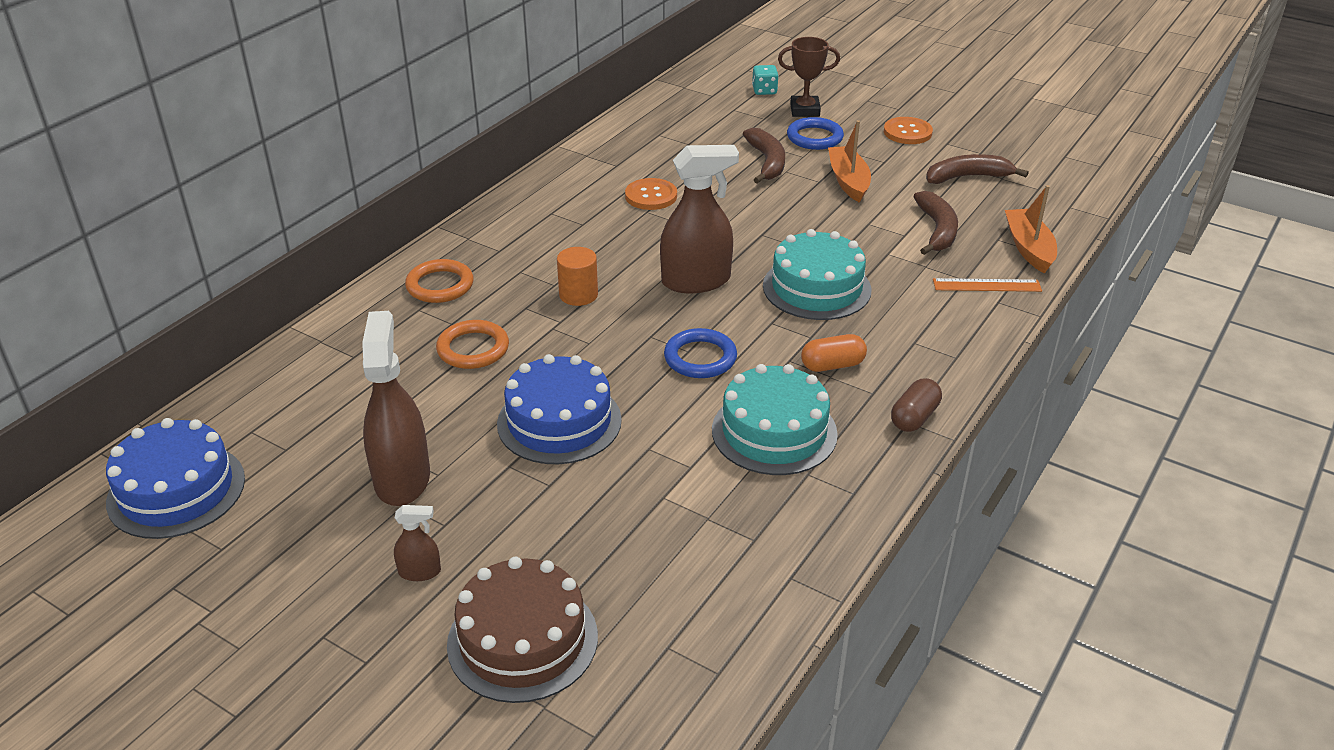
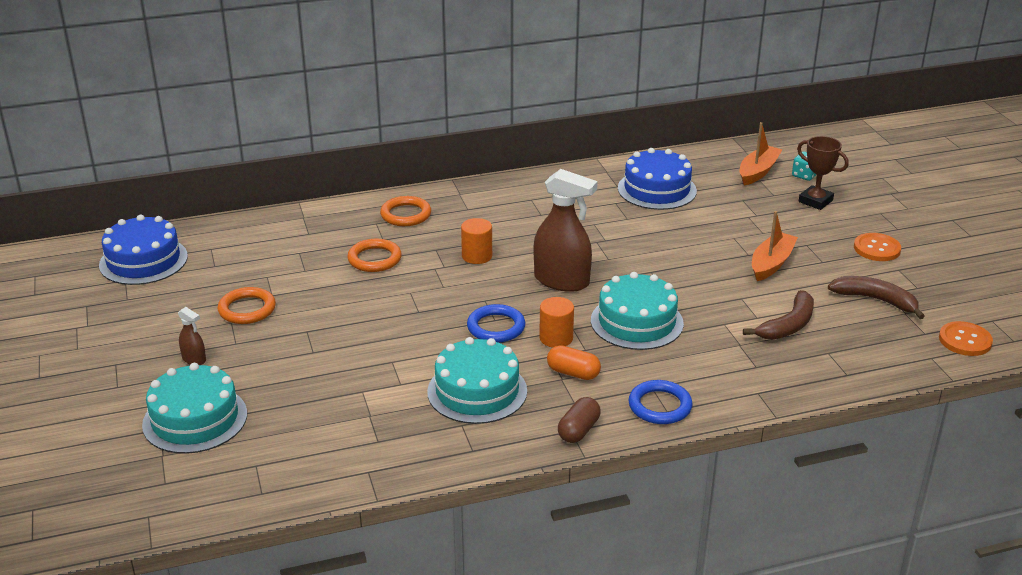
camera: 40 degrees right, 5 degrees down
(402, 479) = (247, 309): brown spray bottle -> orange ring
(522, 640) = (195, 419): brown cake -> turquoise cake
(559, 422) = (364, 322): blue cake -> blue cake (657, 189)
(651, 196) = (611, 215): orange button -> orange button (965, 340)
(767, 162) = (728, 226): brown banana -> none
(770, 339) = (556, 338): none -> orange cylinder
(814, 137) = (792, 223): blue ring -> blue ring (660, 406)
(914, 417) = (578, 430): brown capsule -> brown capsule turned 45 degrees counterclockwise
(987, 285) = (766, 378): orange ruler -> none
(1028, 248) = (844, 370): orange boat -> orange boat (758, 172)

